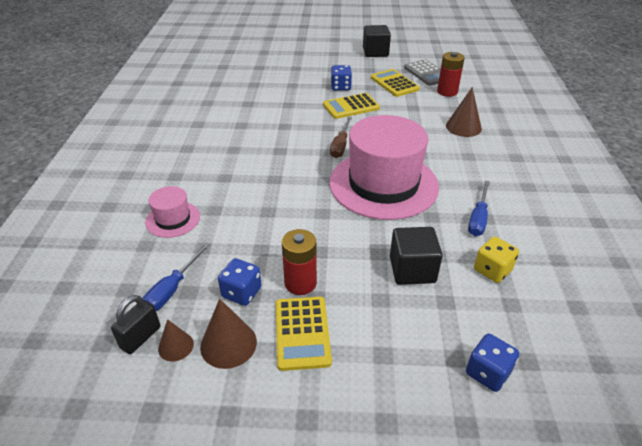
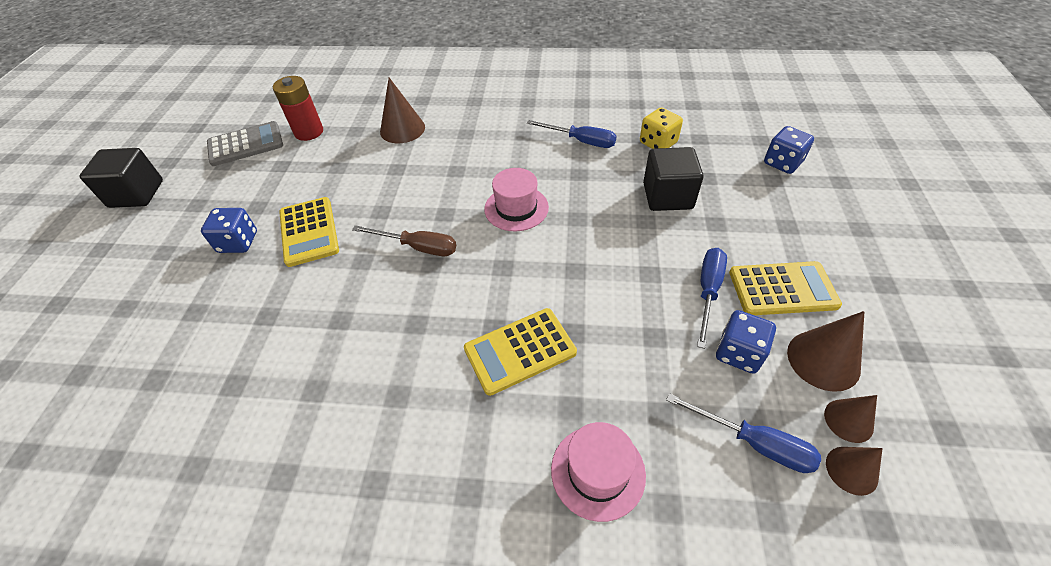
camera: 85 degrees left, 10 degrees up
(140, 337) = (851, 470): black padlock -> brown cone
(300, 283) = (708, 291): red battery -> blue screwdriver
(383, 184) = (516, 208): pink hat -> pink hat, size x0.45
(394, 83) = (259, 180): yellow calculator -> yellow calculator (520, 351)

